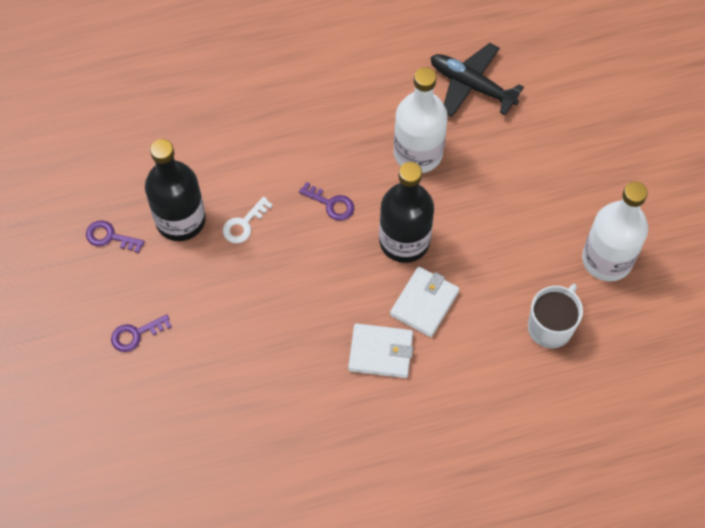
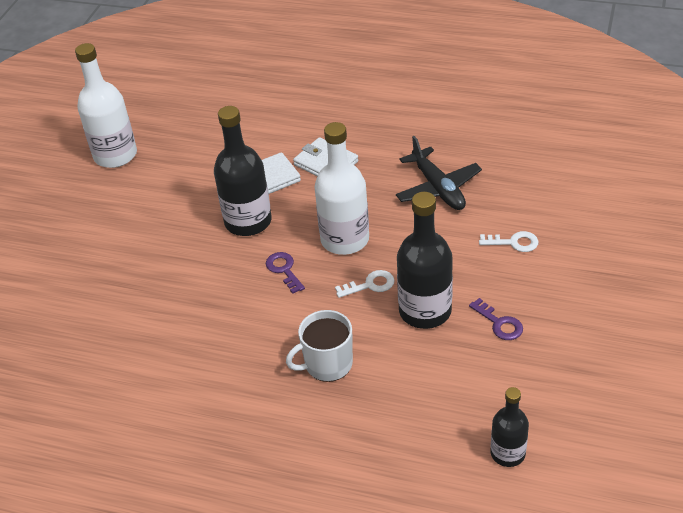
camera: 145 degrees left, 20 degrees down
(54, 126) = (507, 453): none -> black bottle
(135, 334) = (514, 242): purple key -> white key
(418, 153) = (179, 278): white bottle -> white bottle (345, 239)
(471, 85) = (84, 311): black plane -> black plane (438, 188)
(551, 326) = (194, 134): white mug -> white mug (327, 364)

